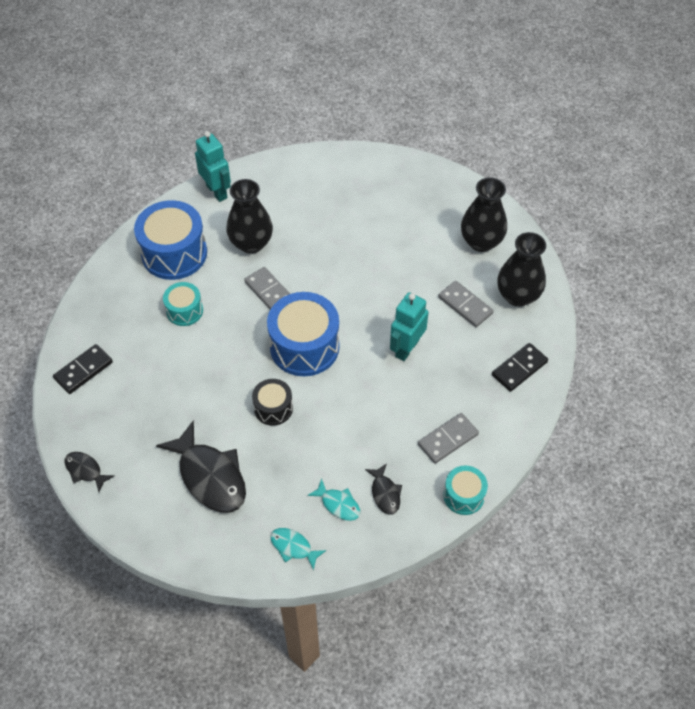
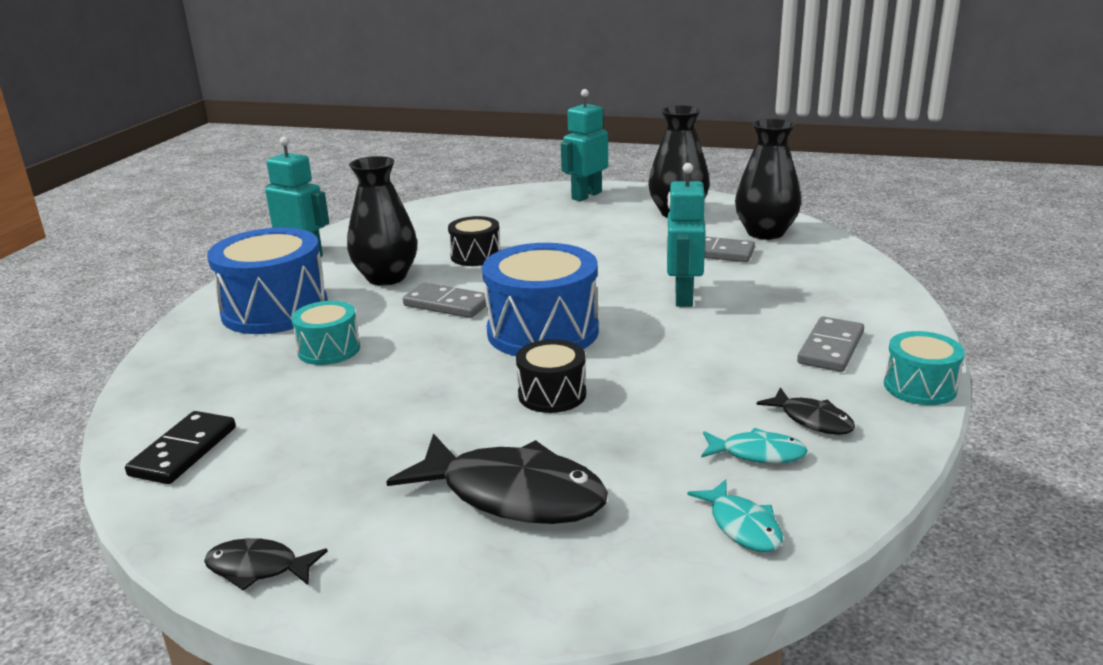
camera: 25 degrees left, 30 degrees down
(293, 547) = (742, 526): turquoise fish -> turquoise fish turned 120 degrees counterclockwise
(317, 240) = (475, 256): none -> black drum
(437, 187) = (586, 195): none -> turquoise robot
(519, 368) = (838, 275): black domino -> none

